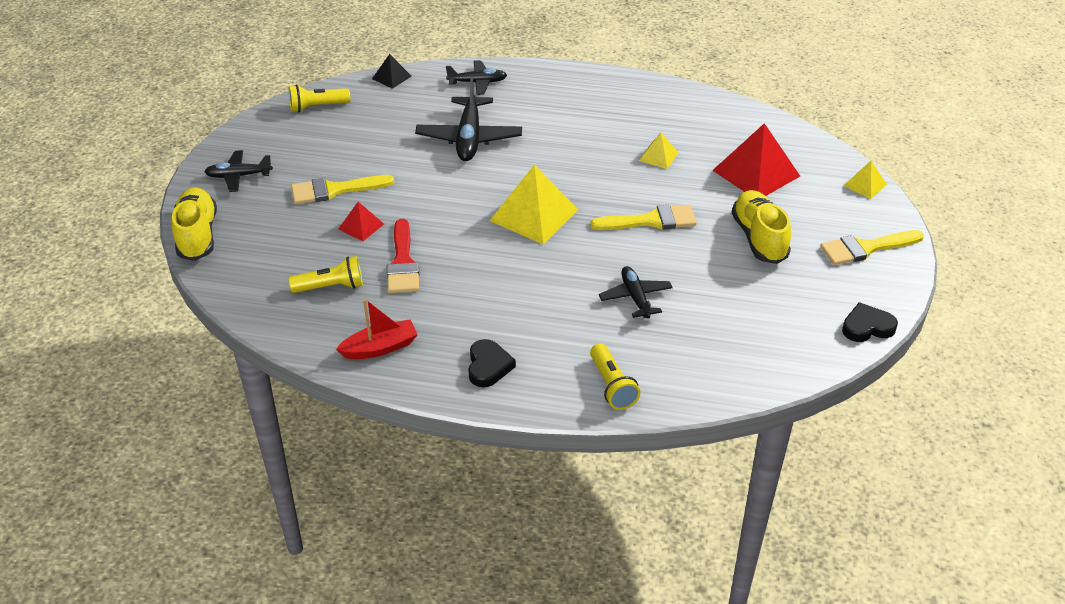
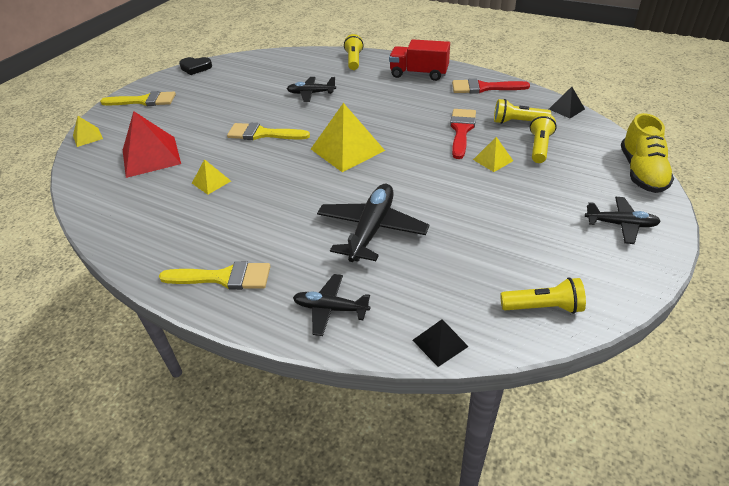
camera: 160 degrees left, 0 degrees up
(262, 321) = (566, 109): none -> black pyramid
(306, 252) = (539, 147): none -> yellow flashlight
(335, 190) = (517, 195): yellow brush -> yellow brush (223, 277)
(361, 226) = (492, 160): red pyramid -> yellow pyramid
(380, 348) = (484, 88): red boat -> red brush
(488, 366) = (419, 74): black heart -> red truck
(635, 297) = (311, 93): black plane -> black plane turned 90 degrees clockwise
(759, 238) = (201, 114): yellow shoe -> none

